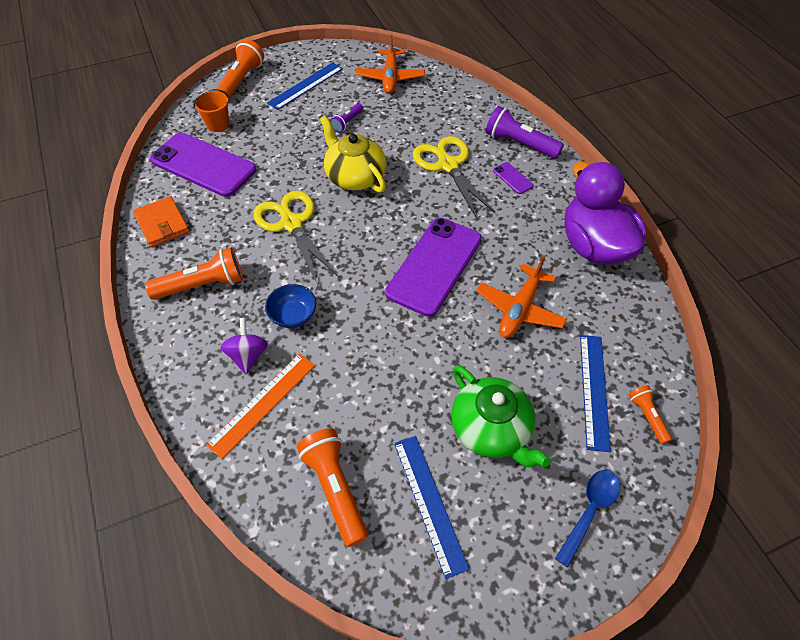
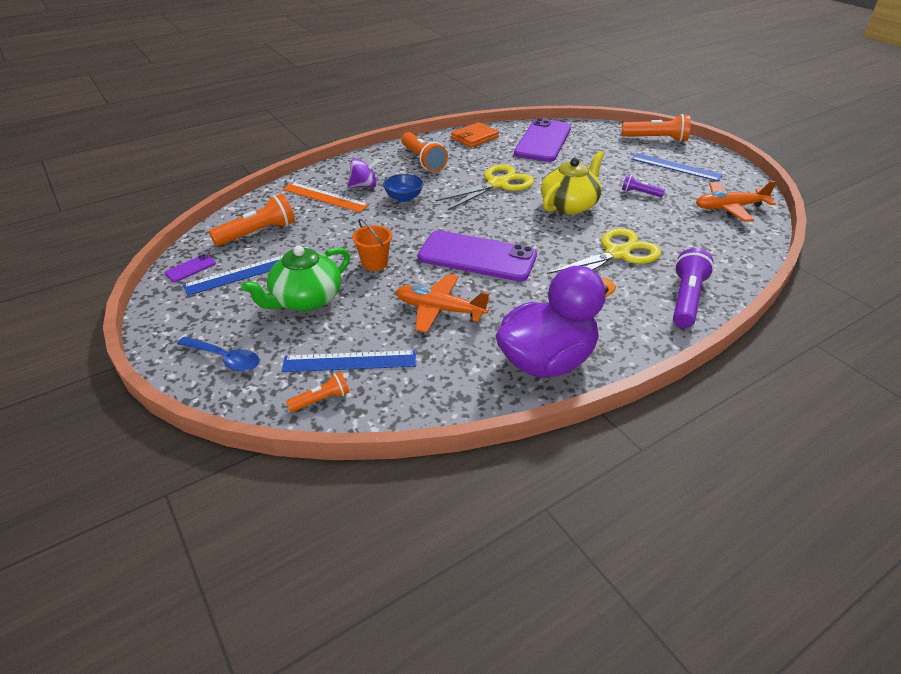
camera: 80 degrees right, 15 degrees down
(218, 124) = (593, 139): orange bucket -> orange bucket (374, 263)
(512, 178) = (624, 297): purple phone -> purple phone (190, 268)

